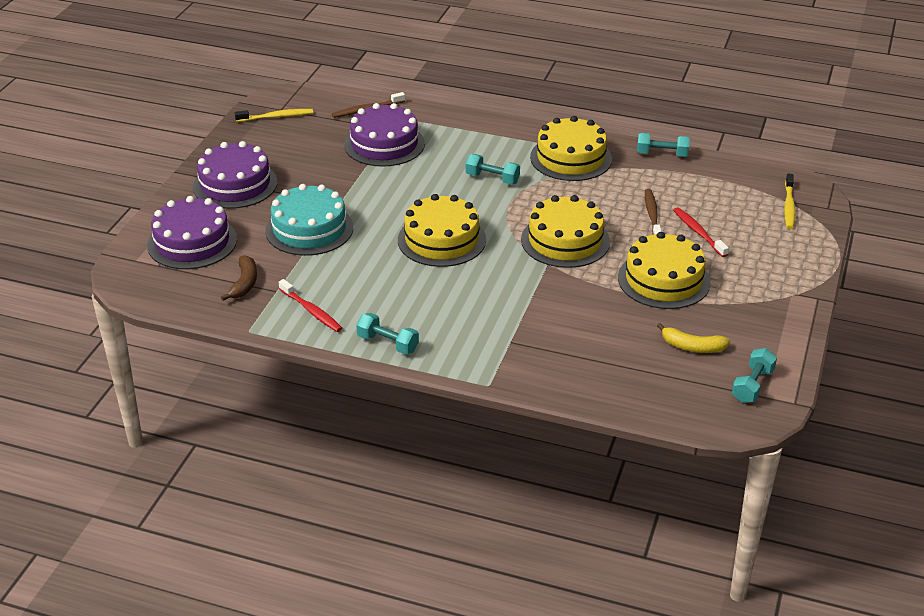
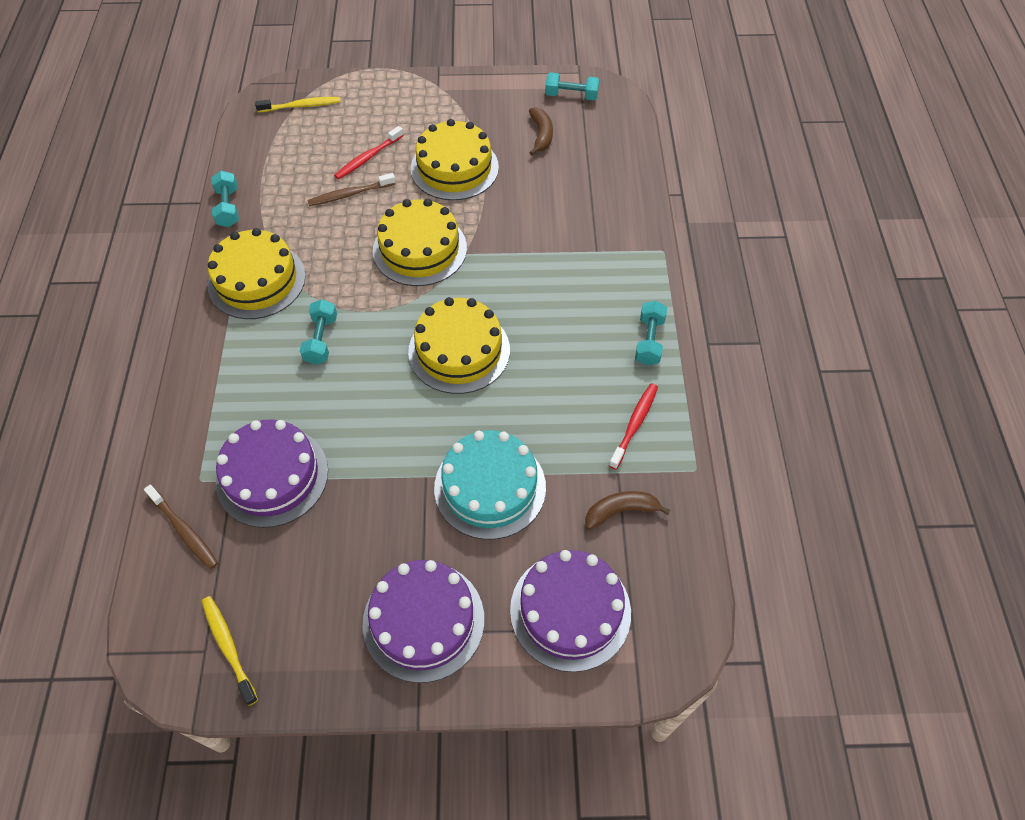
camera: 110 degrees left, 20 degrees up
(692, 347) = (541, 135): yellow banana -> brown banana

